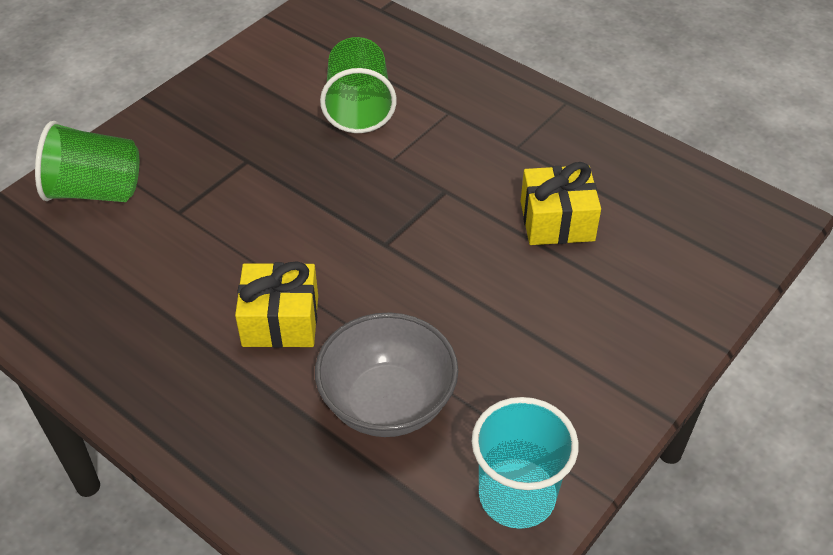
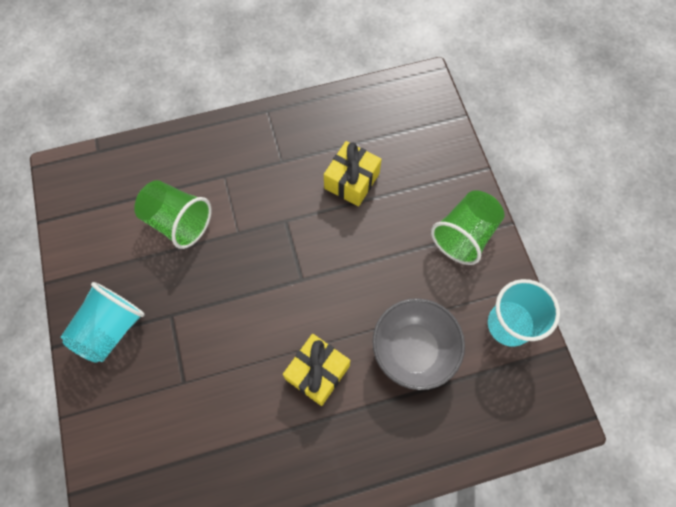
camera: 55 degrees left, 20 degrees up
(95, 191) = (122, 426): green cup -> green cup (464, 235)
(194, 125) = (111, 328): none -> turquoise cup

